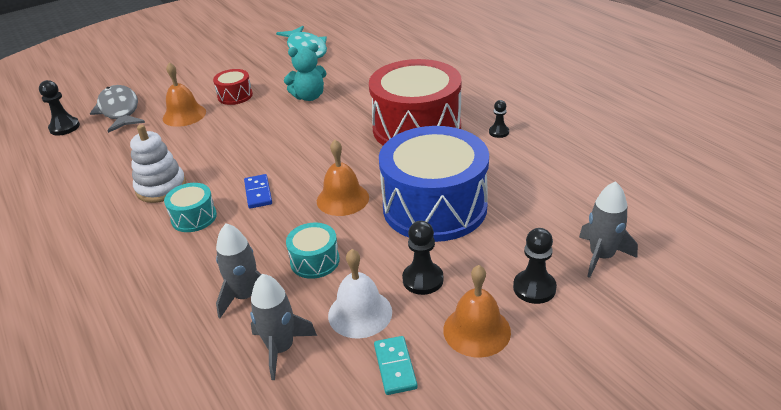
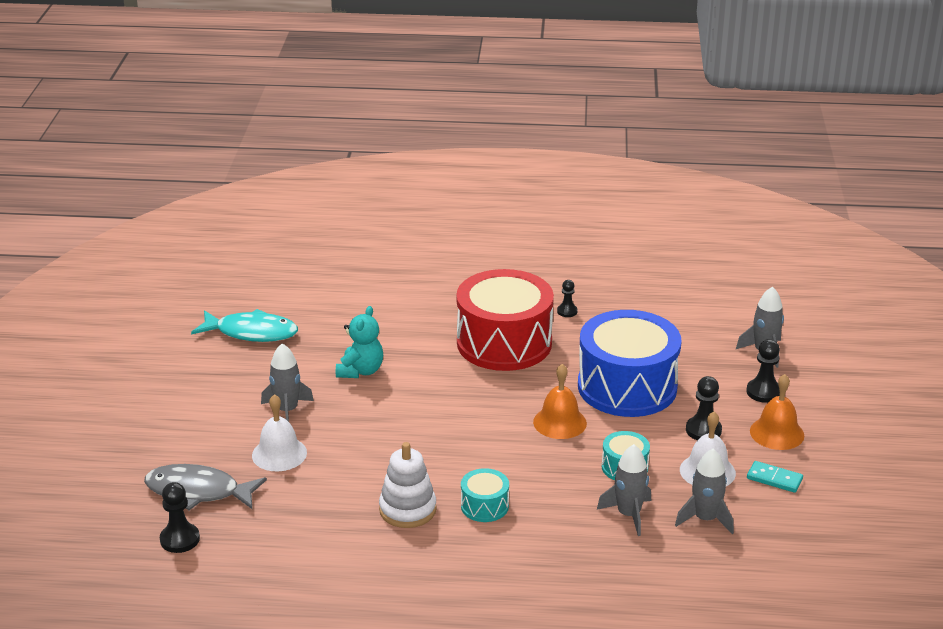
camera: 55 degrees left, 5 degrees down
(184, 115) = (279, 454): orange bell -> white bell
(235, 96) = (287, 410): red drum -> grey rocket
(258, 193) = (492, 460): blue domino -> none

